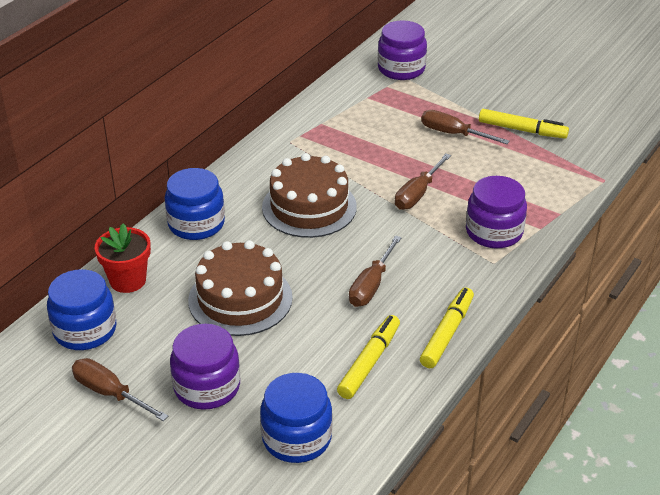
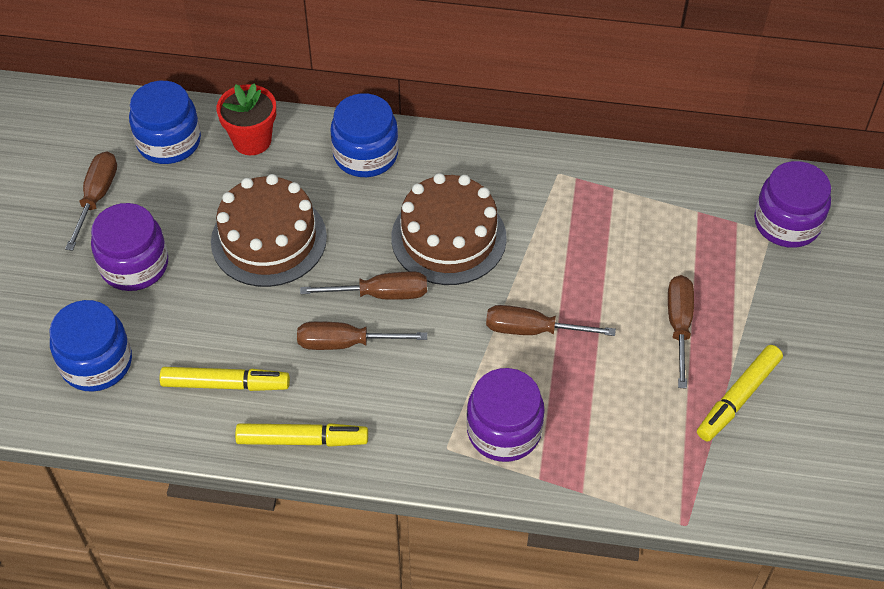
camera: 65 degrees right, 15 degrees up
(337, 254) = (381, 294): none -> brown screwdriver
(522, 130) = (738, 398): yellow marker -> yellow marker turned 45 degrees clockwise

